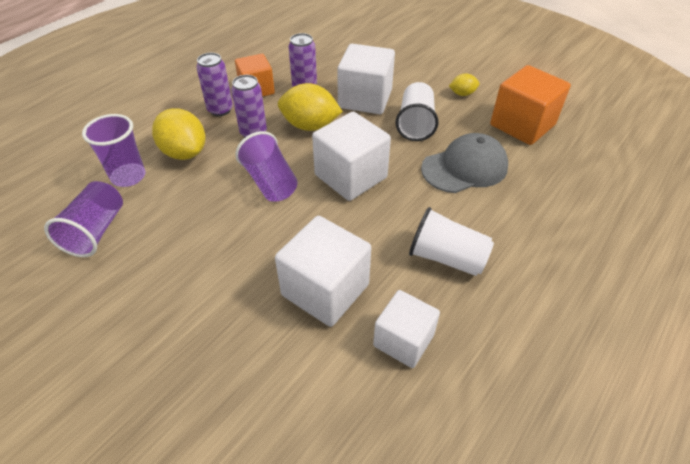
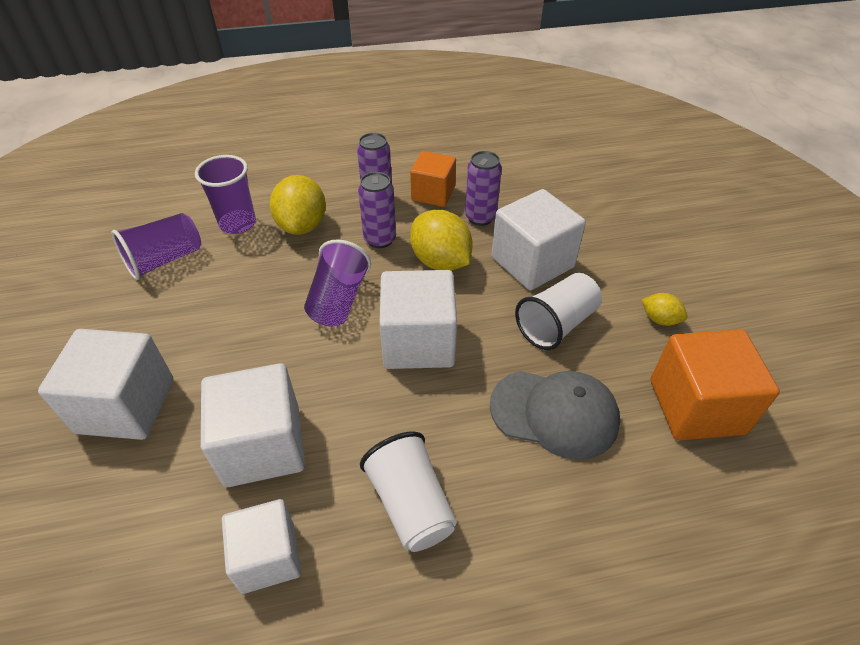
camera: 40 degrees right, 0 degrees up
(194, 335) = (126, 406): none -> white cube

